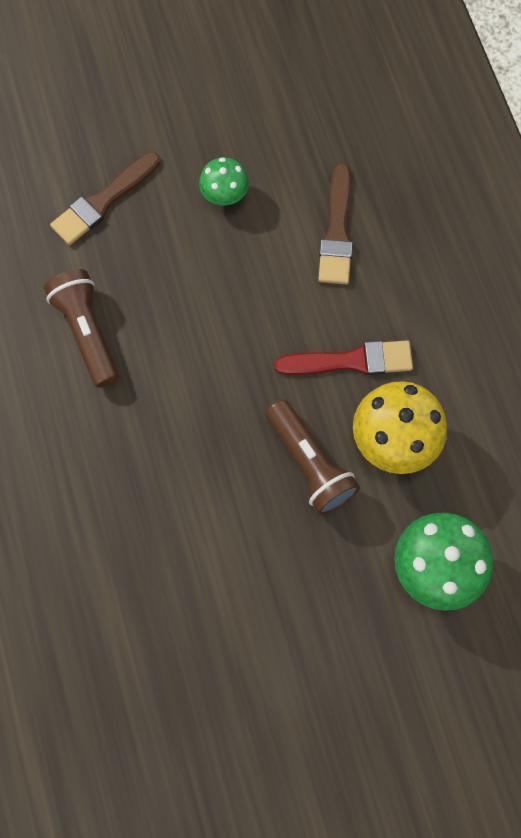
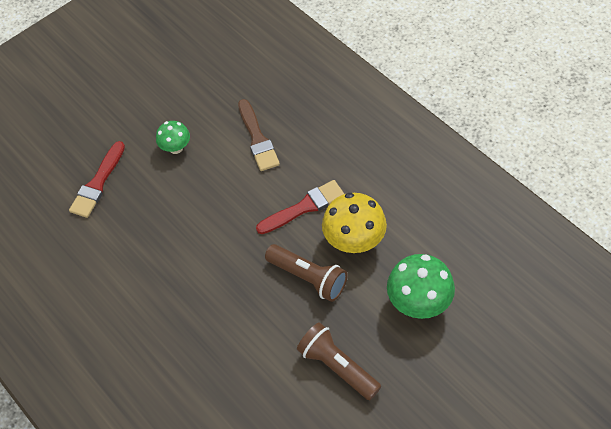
camera: 20 degrees left, 15 degrees down
(87, 332) = (123, 263): brown flashlight -> brown flashlight (337, 366)
(103, 201) = (98, 183): brown brush -> red brush

